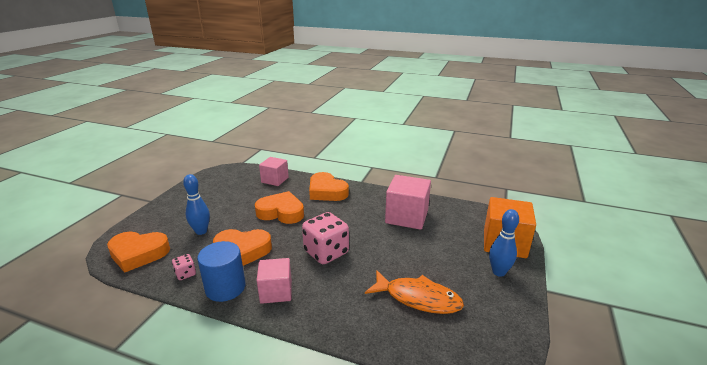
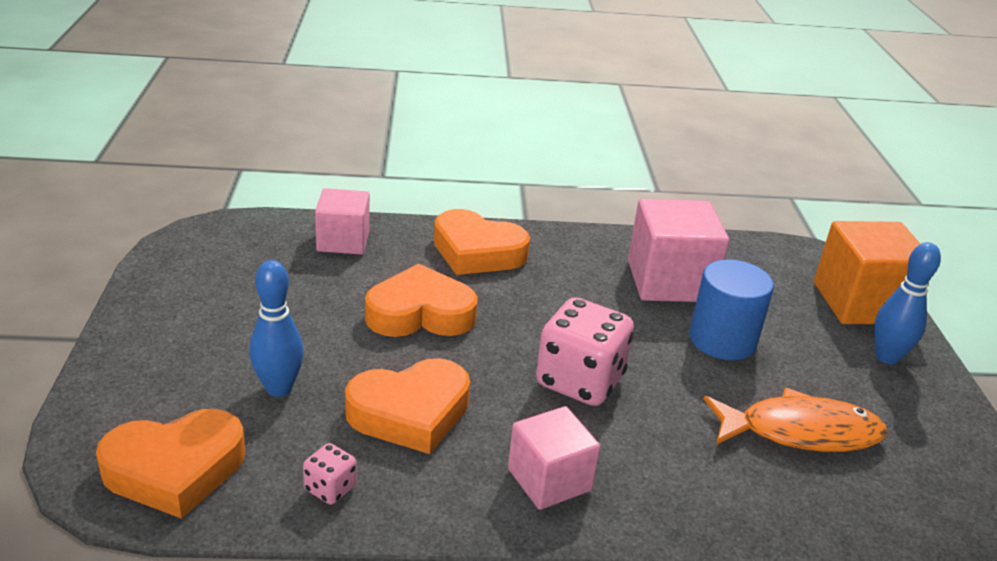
camera: 25 degrees left, 5 degrees up
(225, 288) = (442, 496): blue cylinder -> blue cylinder (722, 340)

